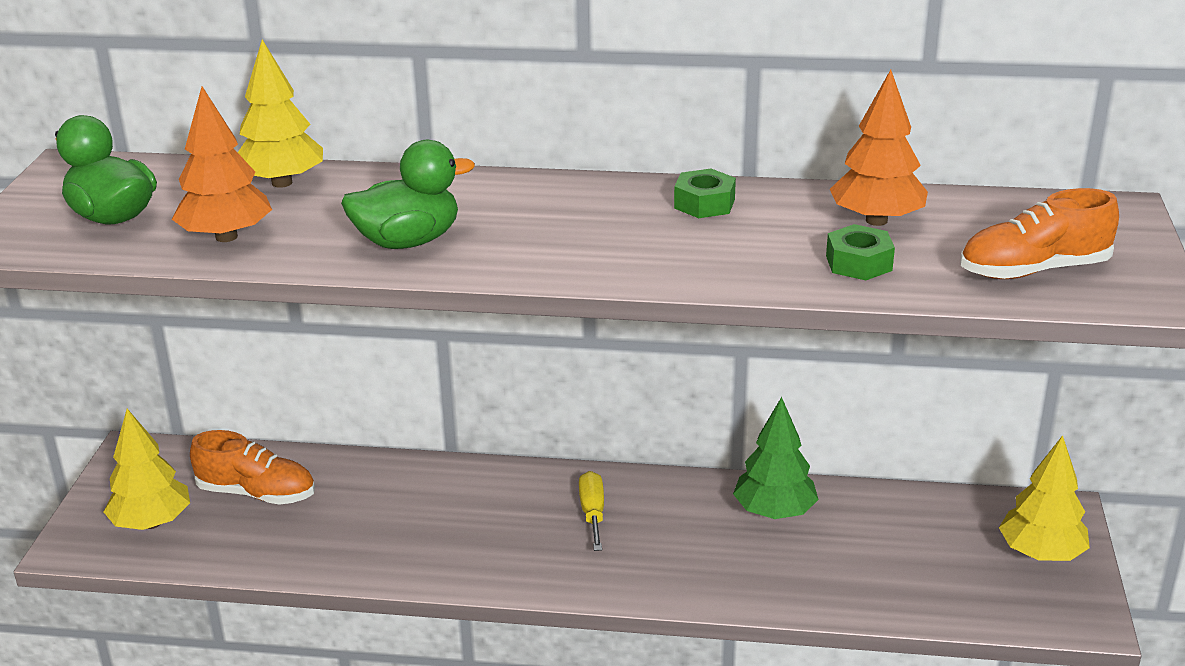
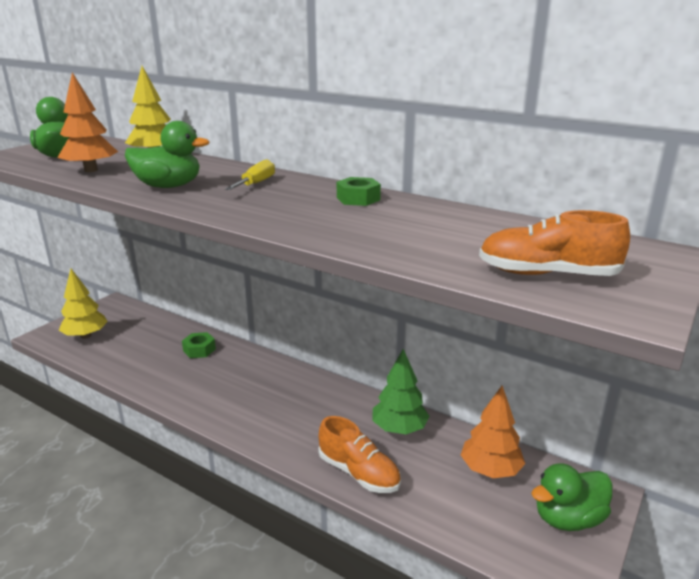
camera: 25 degrees right, 5 degrees down
(257, 493) = (143, 336): orange shoe -> orange shoe (358, 473)
(592, 513) = (293, 396): yellow screwdriver -> yellow screwdriver (256, 183)
(858, 263) = (415, 244): green nut -> green nut (199, 350)
(876, 220) = (460, 225): orange tree -> orange tree (490, 470)
(1041, 553) = (568, 518): yellow tree -> green duck

